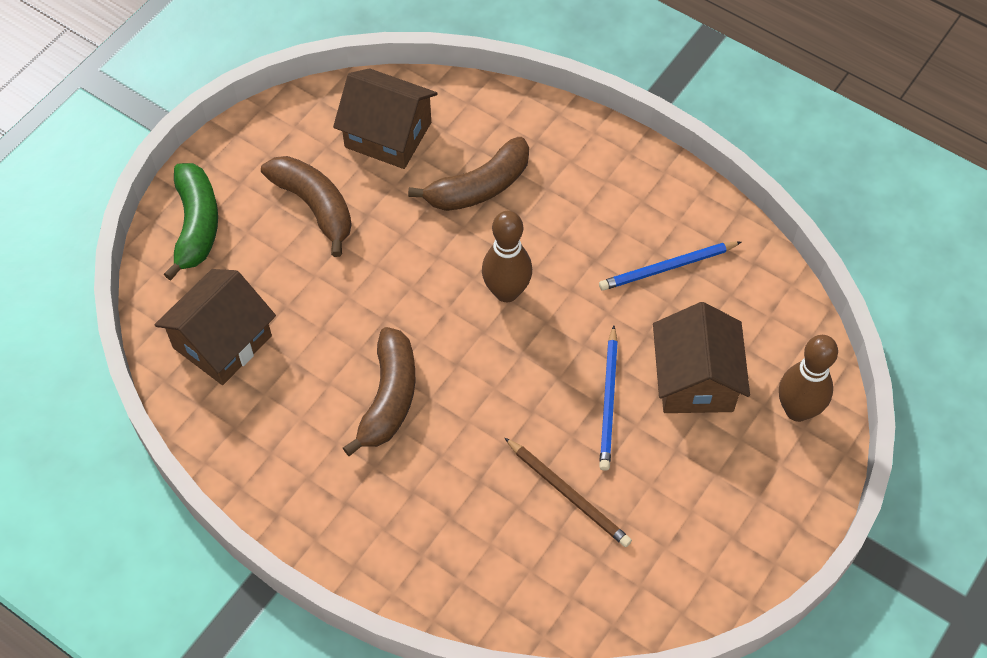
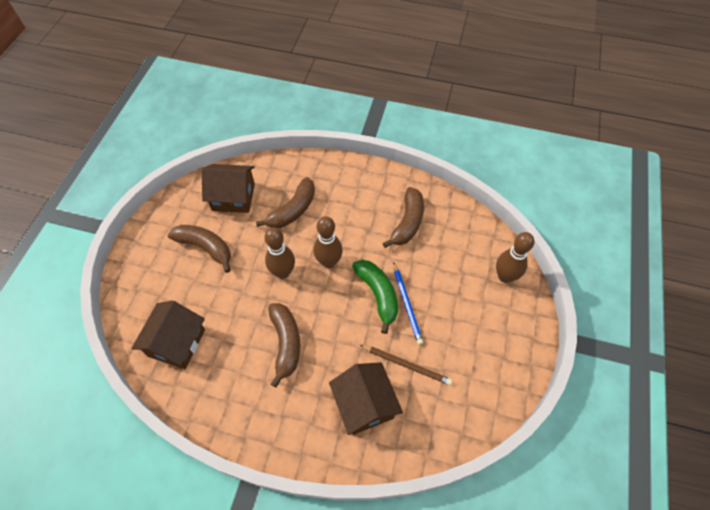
camera: 20 degrees left, 0 degrees up
(196, 225) = (140, 279): green banana -> green banana (378, 295)
(425, 285) = (283, 272): none -> brown bowling pin
(667, 268) = (407, 223): blue pencil -> brown banana
(695, 380) = (447, 278): brown house -> brown house (365, 404)

